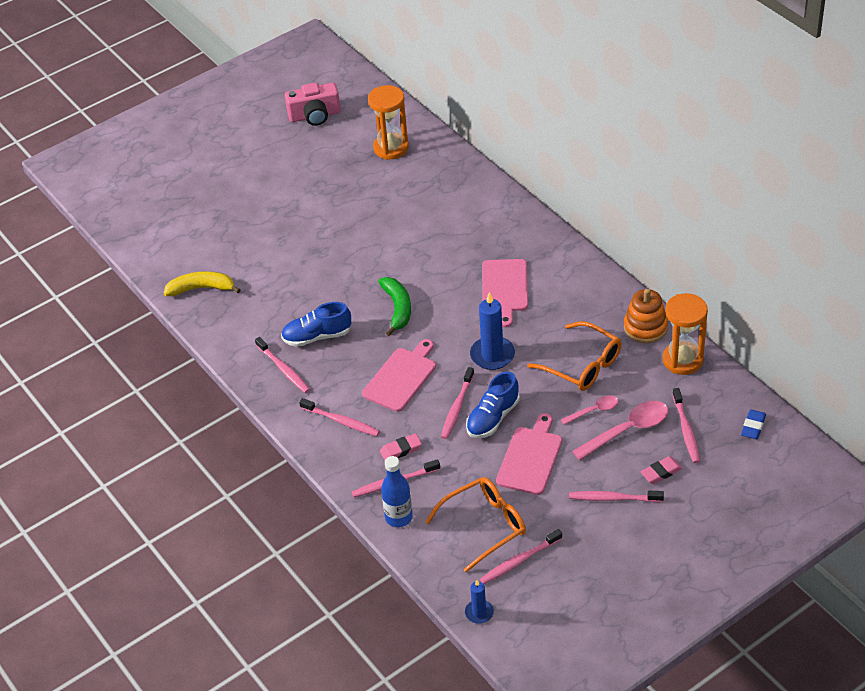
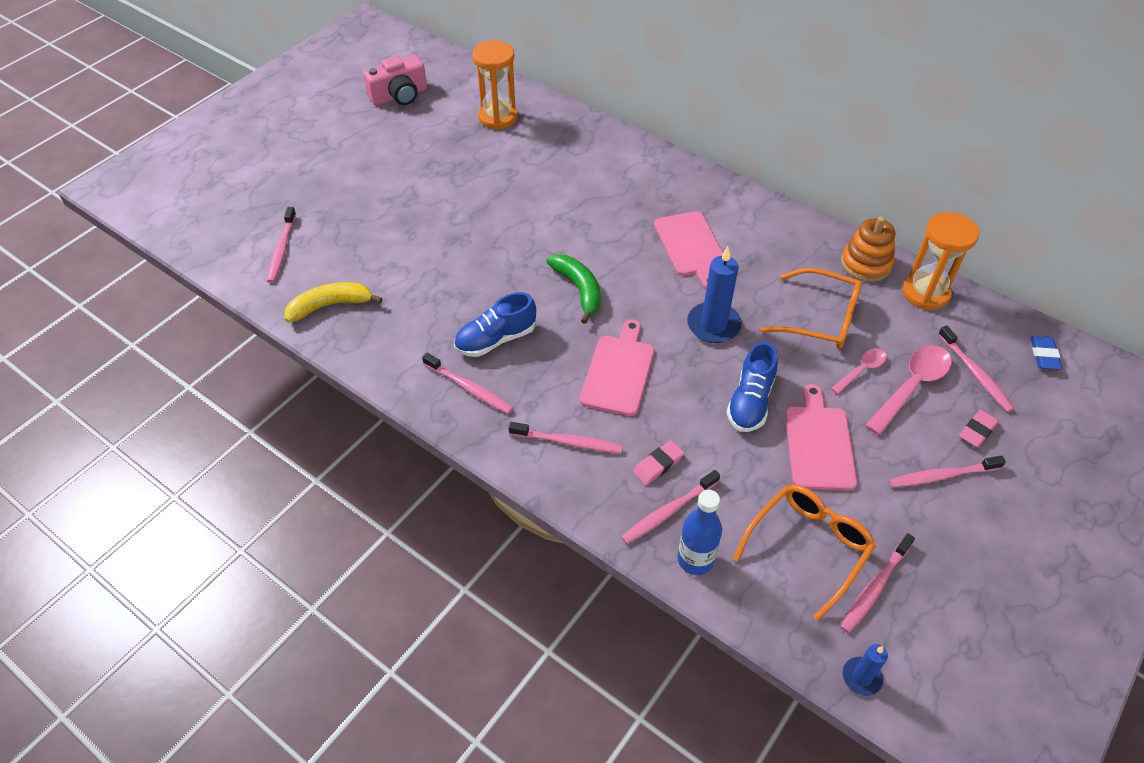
camera: 20 degrees left, 5 degrees up
(457, 408) = (702, 397): pink toothbrush -> pink toothbrush (282, 250)

